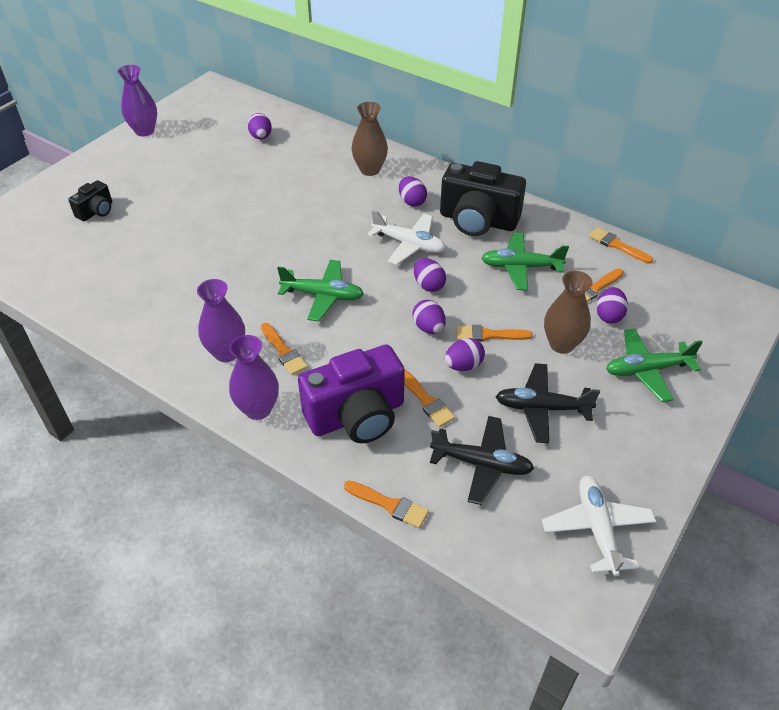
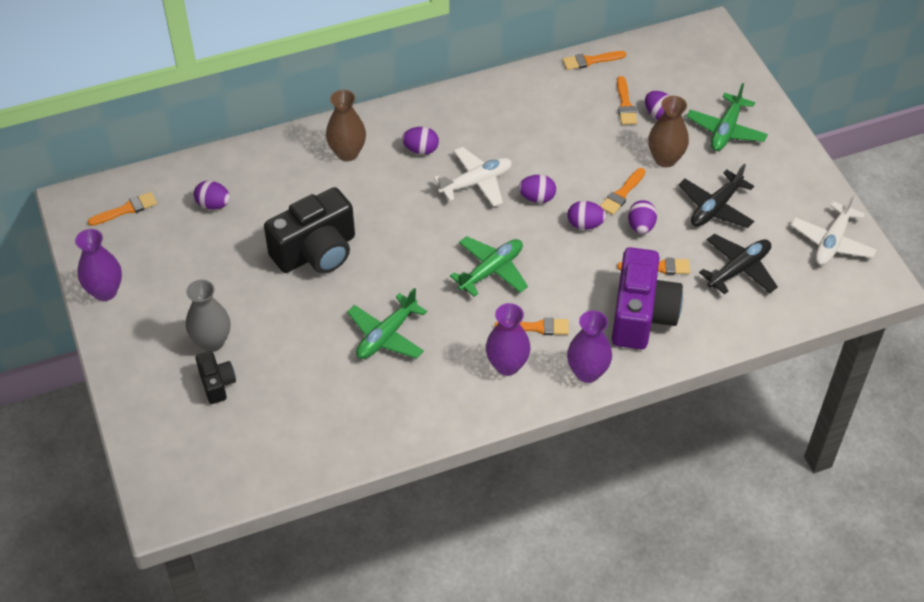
camera: 55 degrees left, 5 degrees up
(134, 192) = (212, 342): none -> grey vase
(389, 505) = (736, 339): orange brush -> orange brush (126, 209)
(478, 221) = (486, 123): black camera -> black camera (316, 252)
(520, 267) = (565, 131): green plane -> green plane (386, 335)
(597, 528) = (832, 242): white plane -> white plane turned 90 degrees counterclockwise

